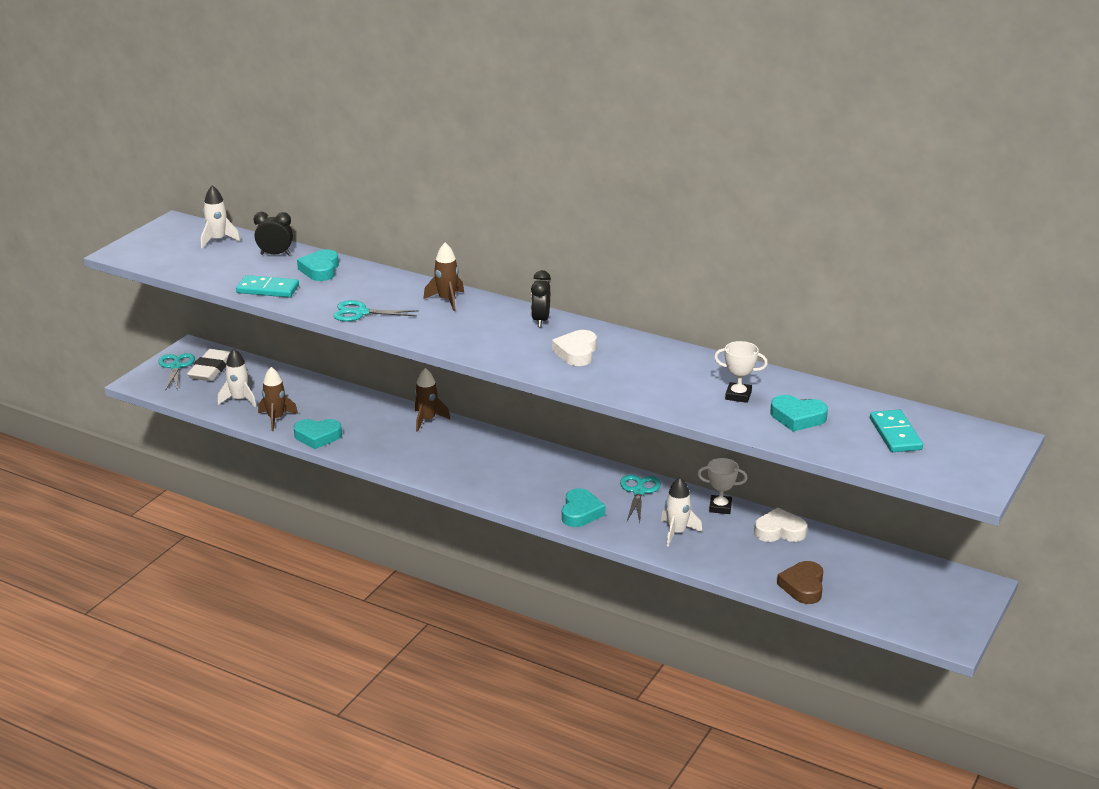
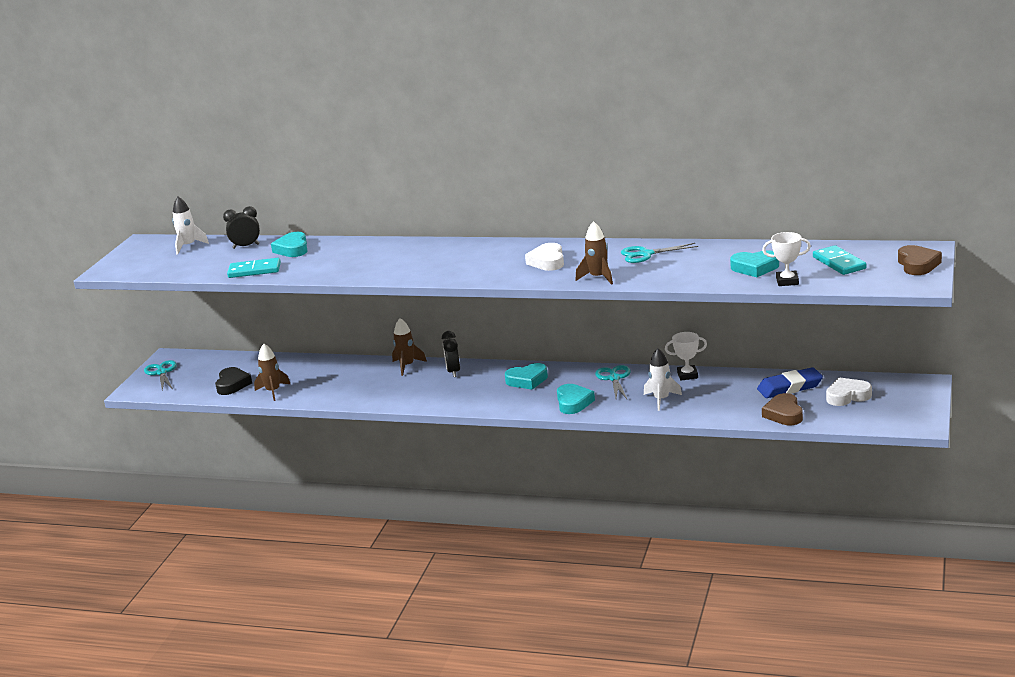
camera: 10 degrees left, 5 degrees down
(211, 369) = (195, 368): white eraser -> none
(239, 400) = (232, 384): white rocket -> black heart
(317, 437) = (317, 396): turquoise heart -> turquoise heart (527, 380)
(361, 313) = (346, 271): turquoise scissors -> turquoise scissors (646, 254)
(447, 300) = (416, 249): brown rocket -> brown rocket (598, 278)
(540, 320) = (504, 247): black clock -> black clock (453, 372)
(738, 395) = (698, 263): white trophy -> white trophy (787, 281)
(779, 531) = (744, 381): white heart -> white heart (847, 396)
(826, 552) = (789, 387): none -> blue eraser
(983, 459) = (917, 265): none -> brown heart

